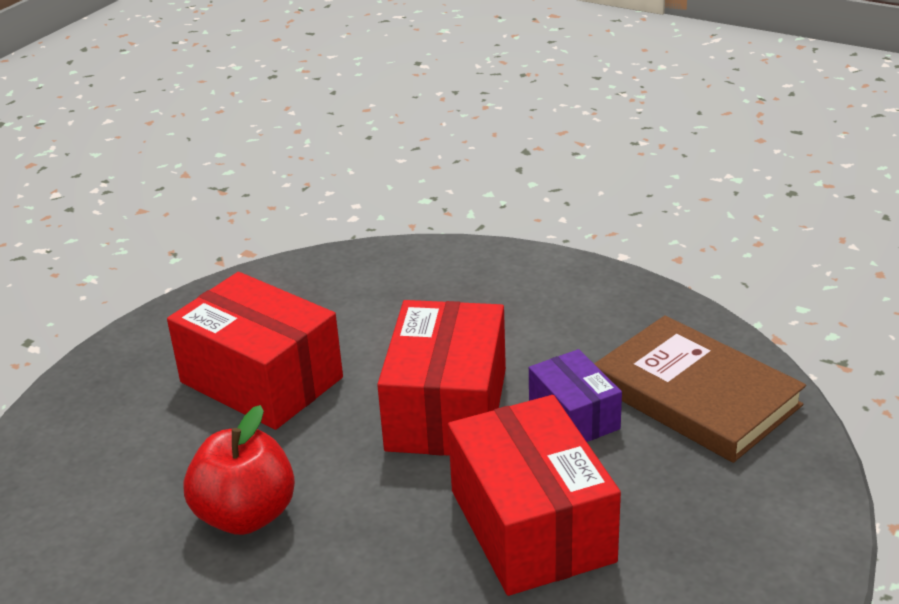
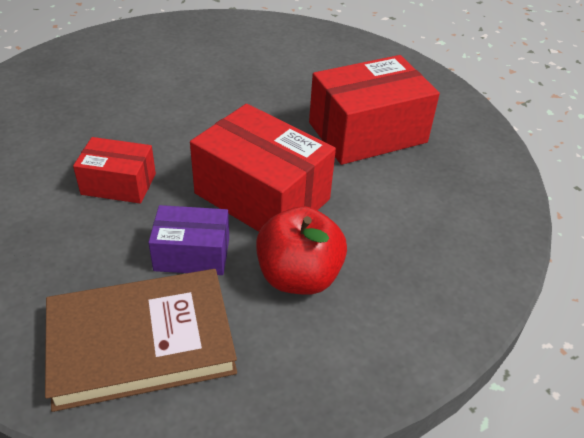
camera: 115 degrees right, 10 degrees up
(246, 515) = (244, 93): red apple -> red apple (299, 277)
(531, 525) = (119, 184): red box -> red box, size x0.57

